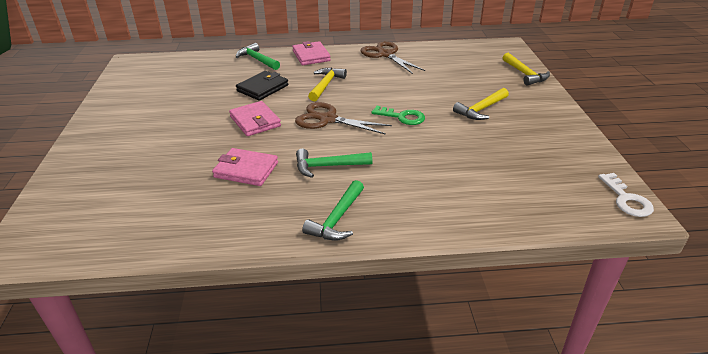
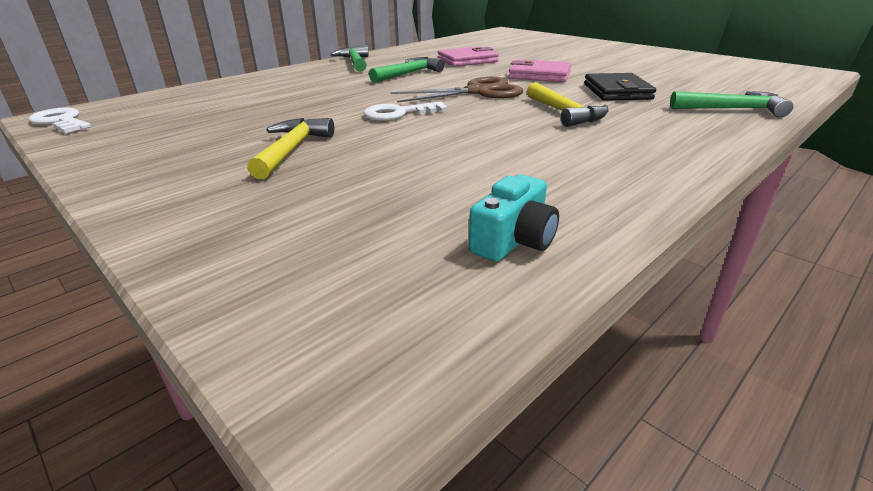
camera: 140 degrees right, 5 degrees down
(311, 56) = (700, 136): pink wallet -> none
(385, 54) = (608, 183): brown scissors -> none
(402, 117) = (398, 113): green key -> white key
(442, 52) = (514, 240): none -> turquoise camera
(525, 74) = (223, 254): yellow hammer -> none

